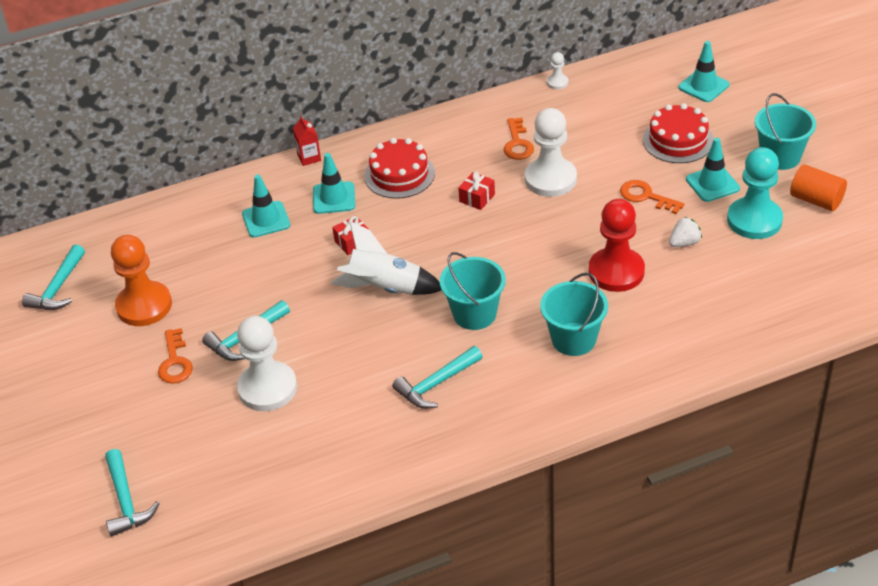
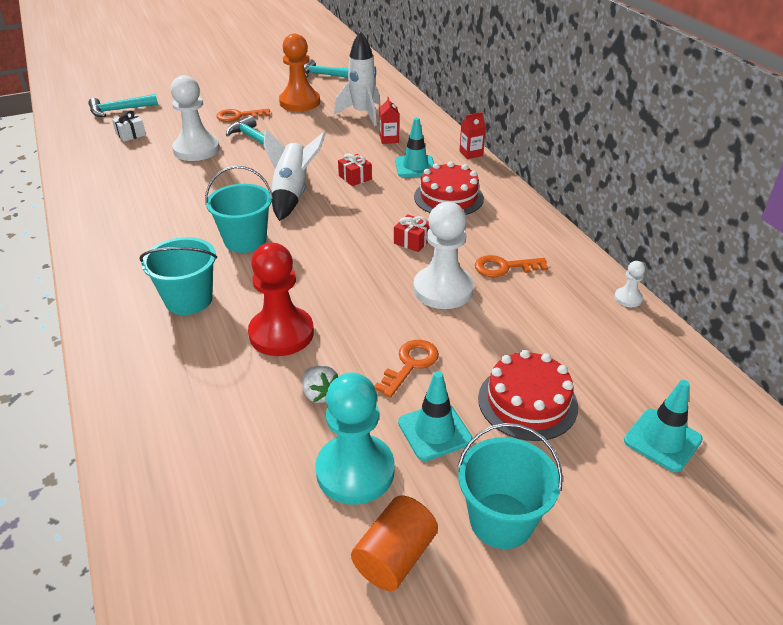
camera: 85 degrees right, 5 degrees down
(193, 245) = (362, 114): none -> white rocket
(211, 467) = (130, 134): none -> white gift
(266, 219) = (389, 139): turquoise traffic cone -> red carton
(436, 384) = (166, 221): turquoise hammer -> none

